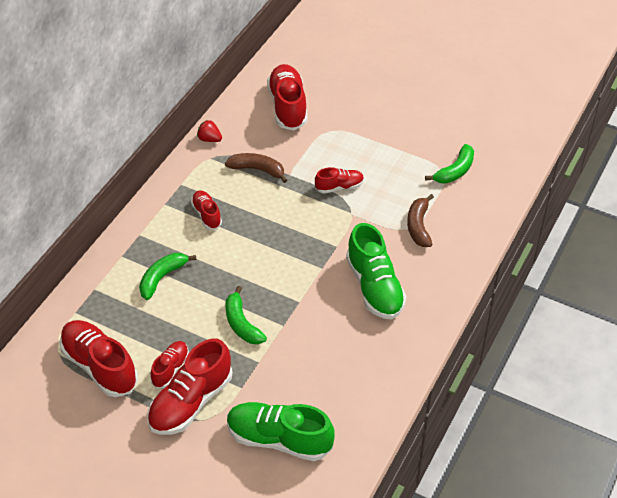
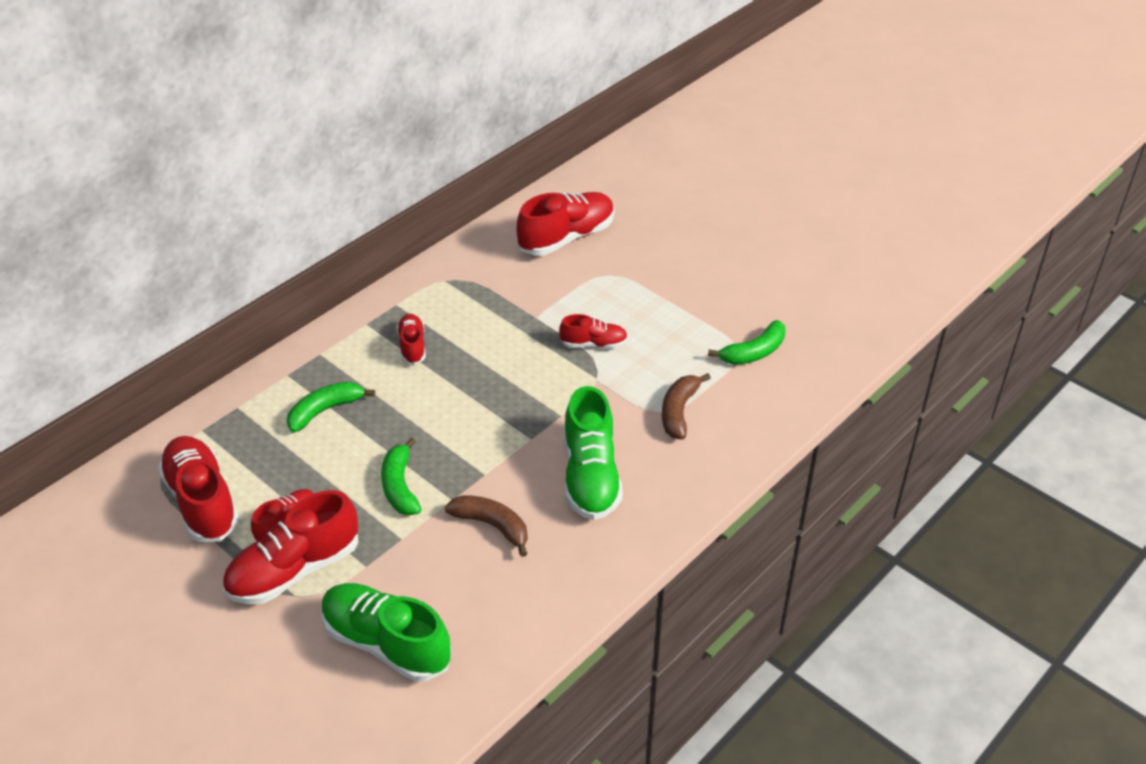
camera: 15 degrees right, 5 degrees down
(209, 139) = (453, 259): red strawberry -> none
(257, 170) = (498, 305): brown banana -> brown banana (492, 526)
(288, 106) = (566, 237): red shoe -> red shoe turned 45 degrees clockwise

